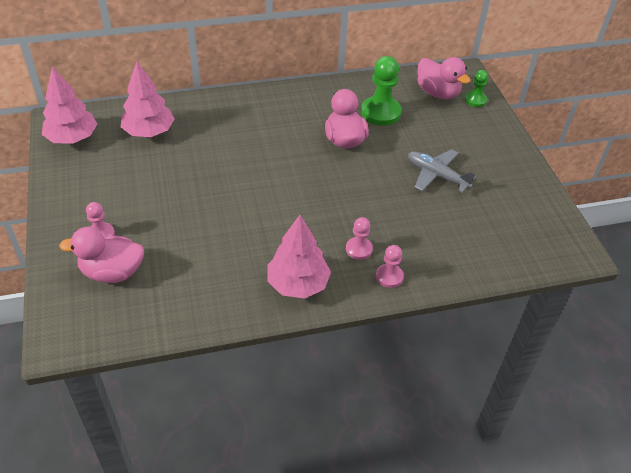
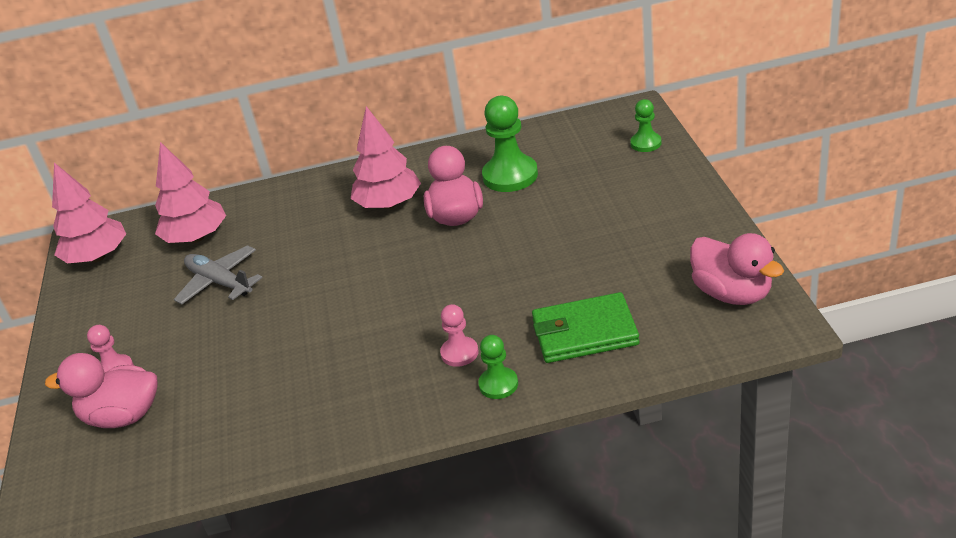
camera: 10 degrees right, 10 degrees down
(298, 284) = (369, 406): pink tree -> pink tree (389, 204)
(389, 276) = (498, 384): pink pawn -> green pawn
(437, 93) = (593, 141): pink duck -> pink duck (732, 293)
(437, 175) = (580, 246): grey plane -> grey plane (219, 282)
(446, 243) = (584, 333): none -> green wallet

